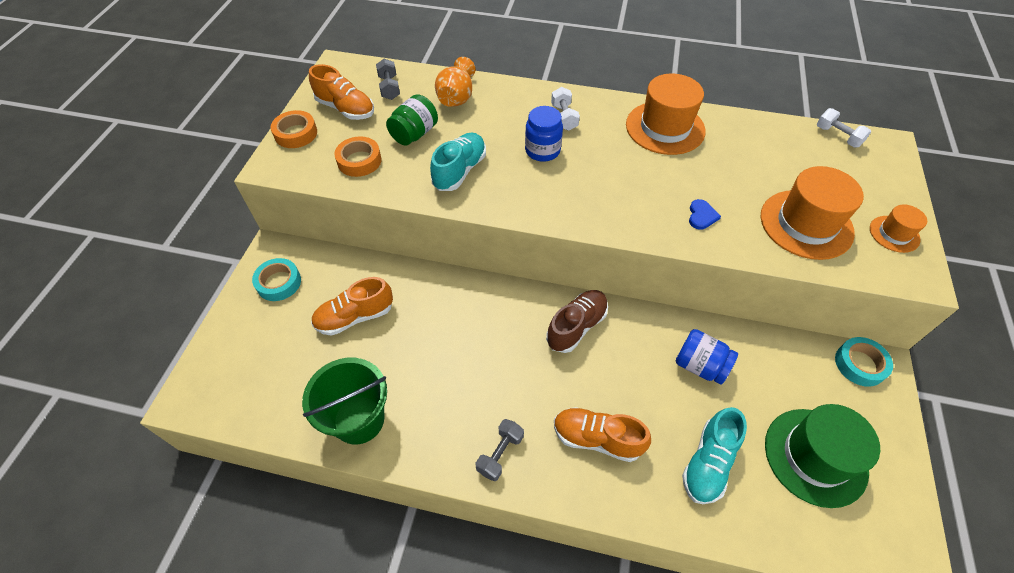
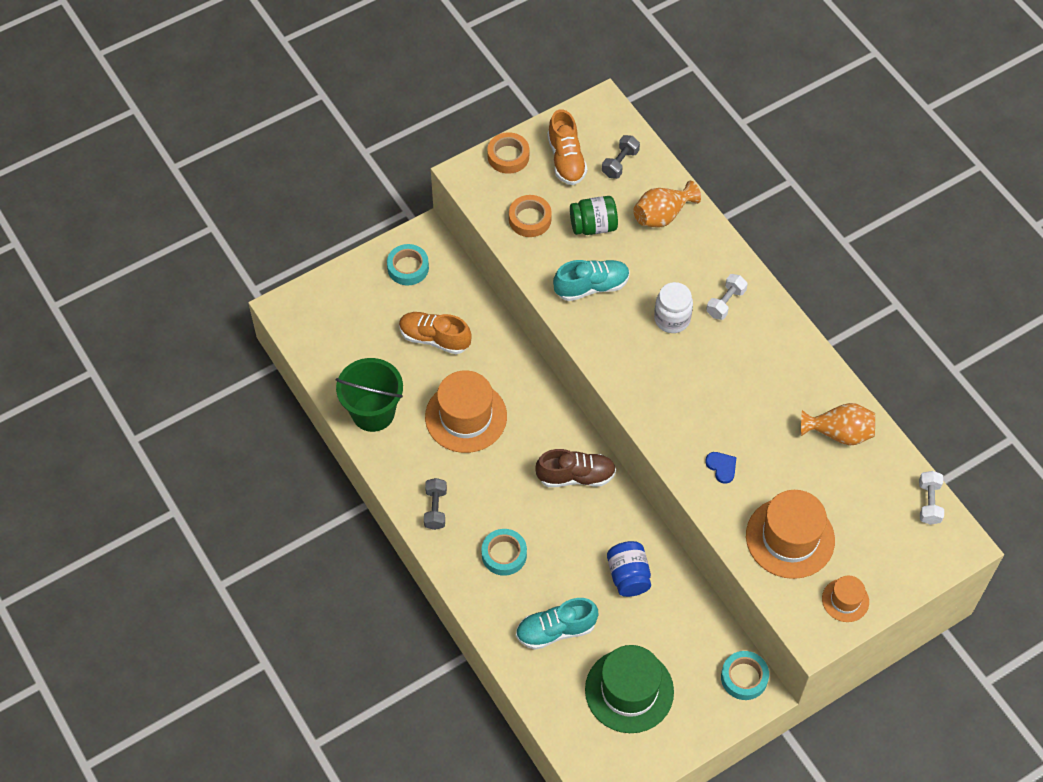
camera: 45 degrees right, 5 degrees up
(500, 454) = (435, 509): grey dumbbell -> grey dumbbell turned 75 degrees counterclockwise
(542, 151) = (672, 319): blue jar -> white jar
(597, 439) = (504, 554): orange shoe -> turquoise tape
(665, 128) = (795, 378): orange hat -> orange hat (466, 416)
(701, 216) = (721, 467): blue heart -> blue heart turned 90 degrees counterclockwise
(735, 138) = (839, 433): none -> orange vase

